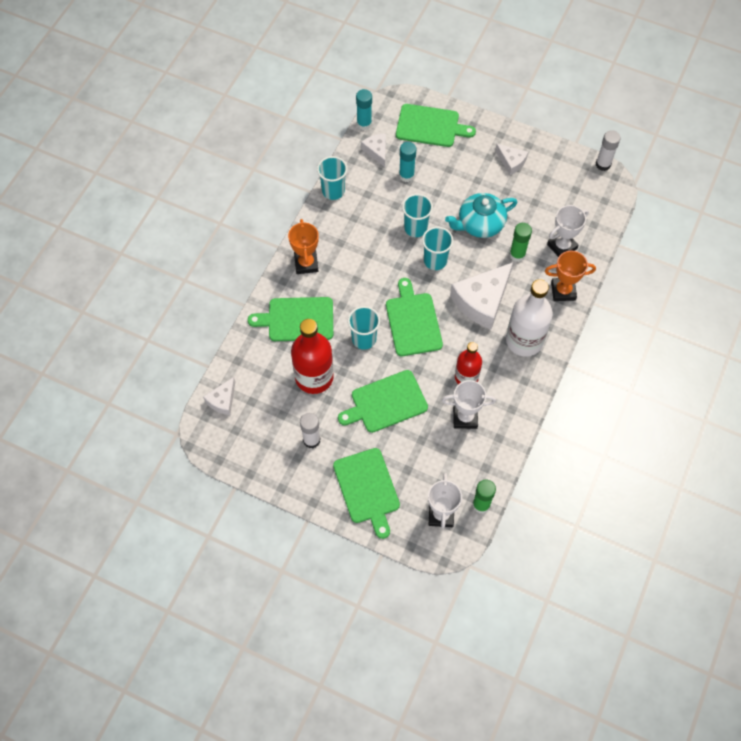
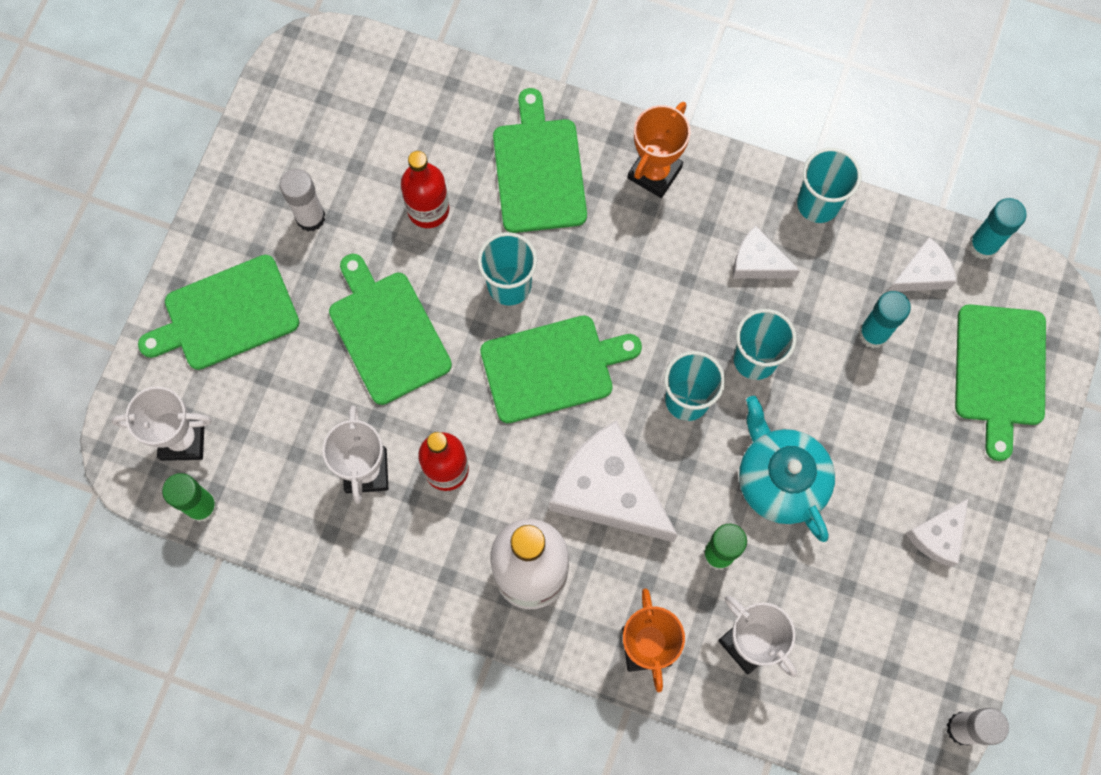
camera: 85 degrees right, 10 degrees up
(222, 400) = (375, 70): white cheese -> white cheese (758, 262)
(306, 263) = (654, 172): orange trophy -> orange trophy turned 45 degrees counterclockwise
(314, 377) = (428, 209): red bottle -> red bottle, size x0.63

